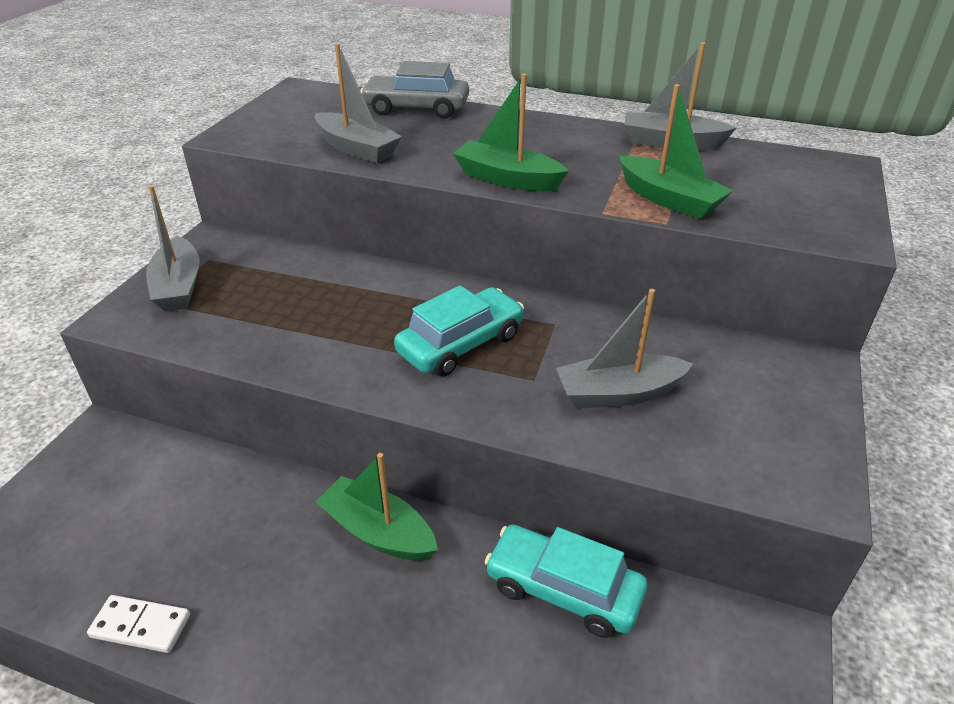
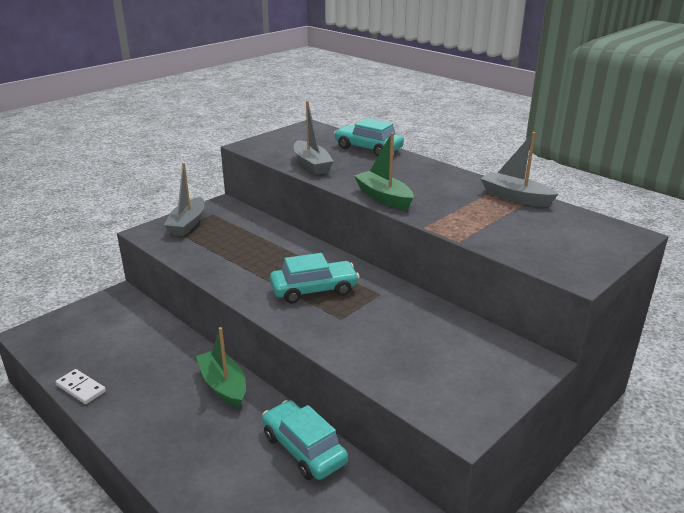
camera: 25 degrees right, 10 degrees down
(416, 108) = (368, 148): grey car -> turquoise car
(618, 393) = (385, 340): grey boat -> none
(669, 199) = (475, 229): green boat -> none

